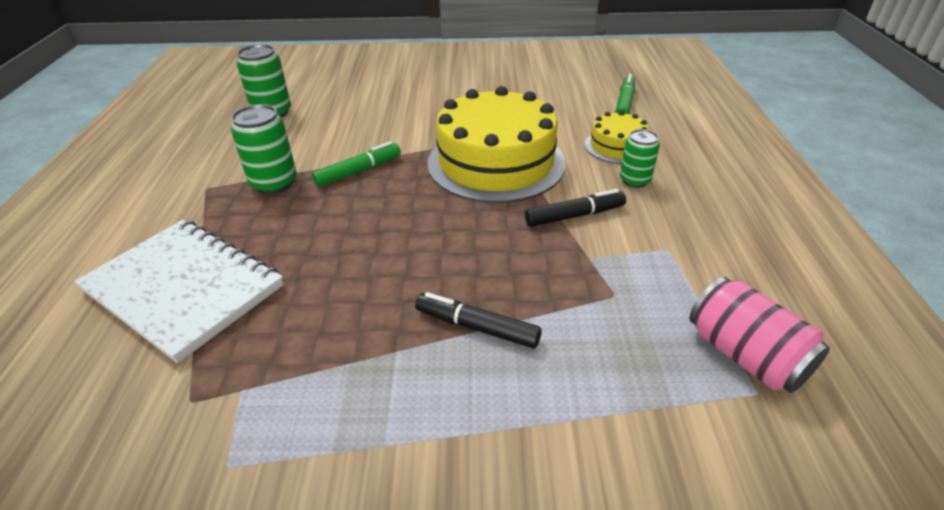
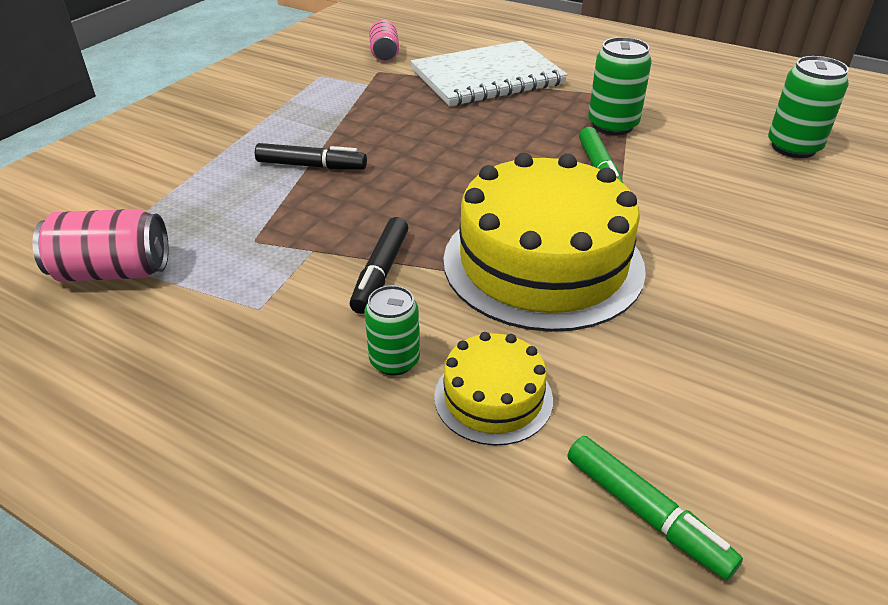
camera: 120 degrees right, 0 degrees up
(111, 429) = (384, 54): none -> pink can
(477, 327) = (311, 166): black marker -> black marker turned 45 degrees clockwise

